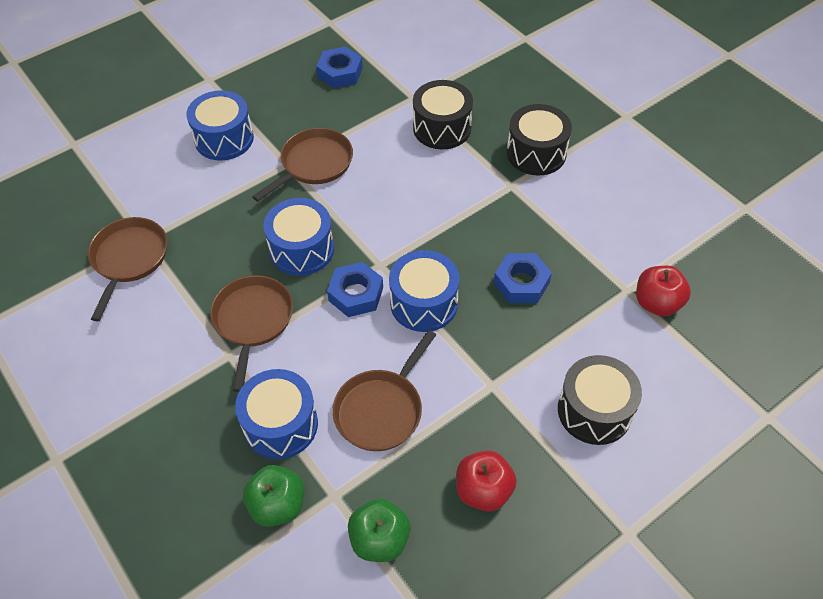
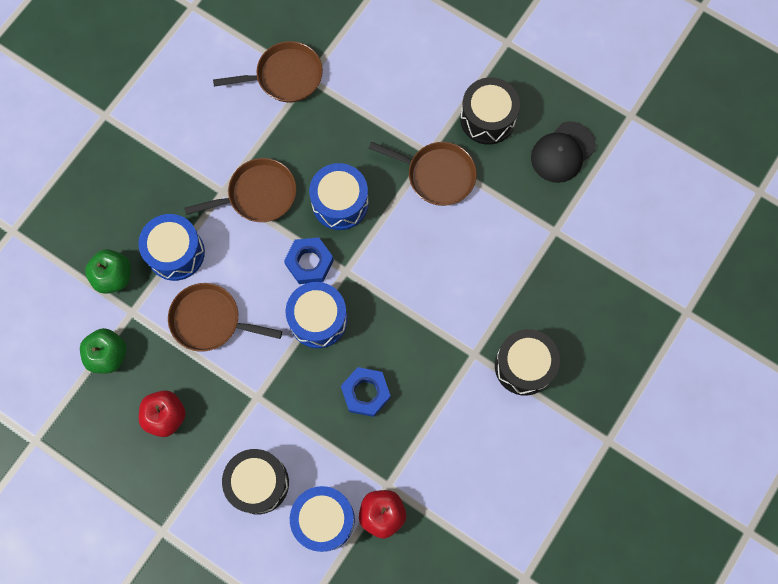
camera: 70 degrees right, 20 degrees up
(224, 139) = (439, 88): blue drum -> blue drum (324, 519)
(340, 72) = (562, 152): blue nut -> black cap
(442, 128) = (524, 270): black drum -> black drum (487, 118)

